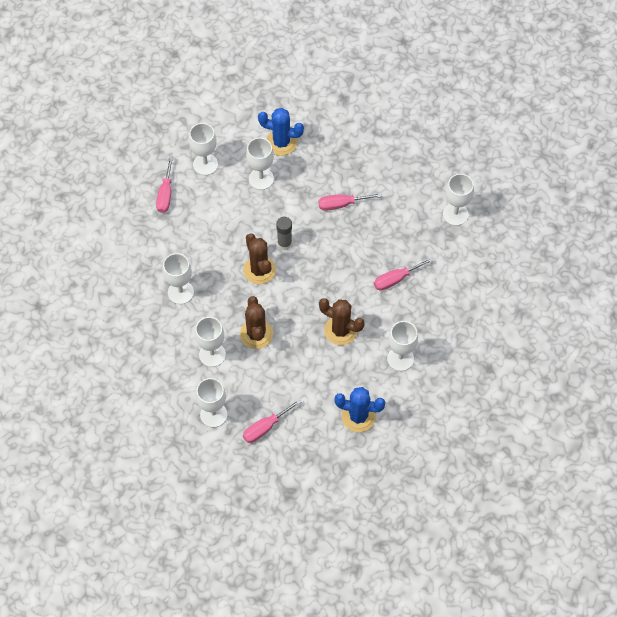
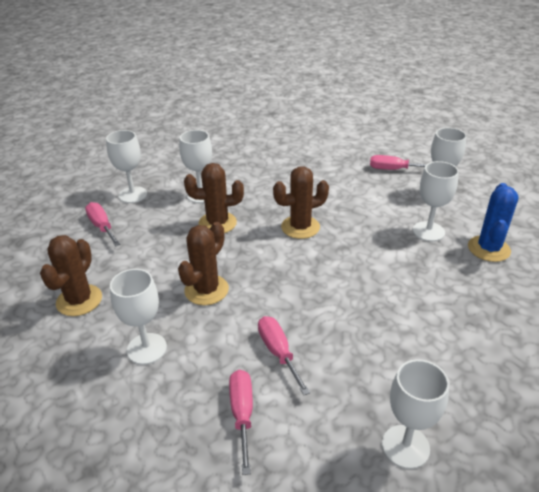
camera: 95 degrees right, 25 degrees down
(180, 292) = (276, 177): white goblet -> none
(284, 243) = (337, 247): grey glue stick -> none
(341, 204) = (403, 300): pink screwdriver -> pink screwdriver (242, 414)
(358, 416) = (79, 300): blue cactus -> brown cactus

